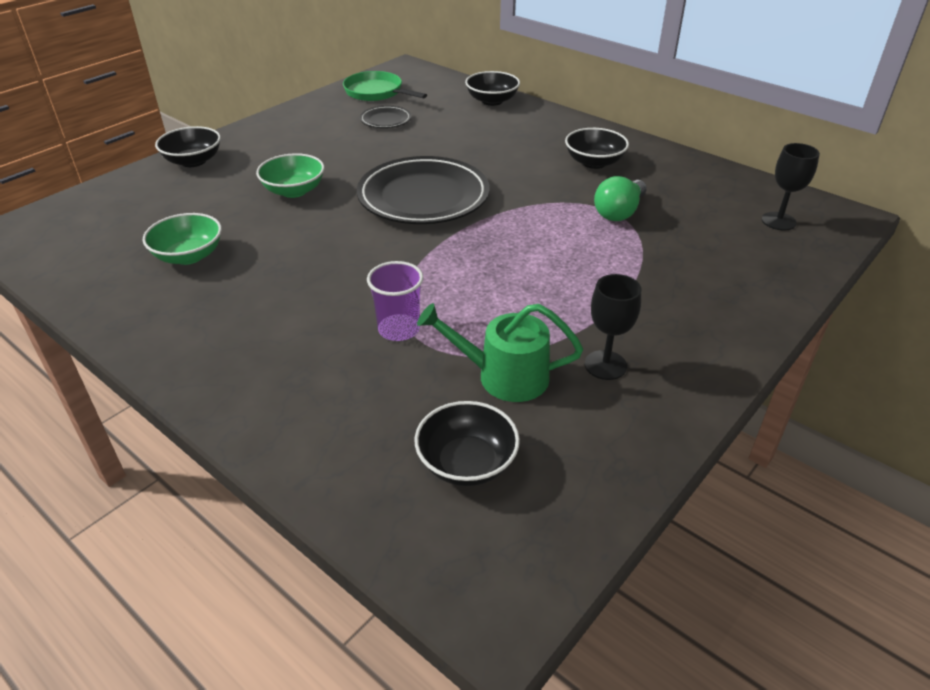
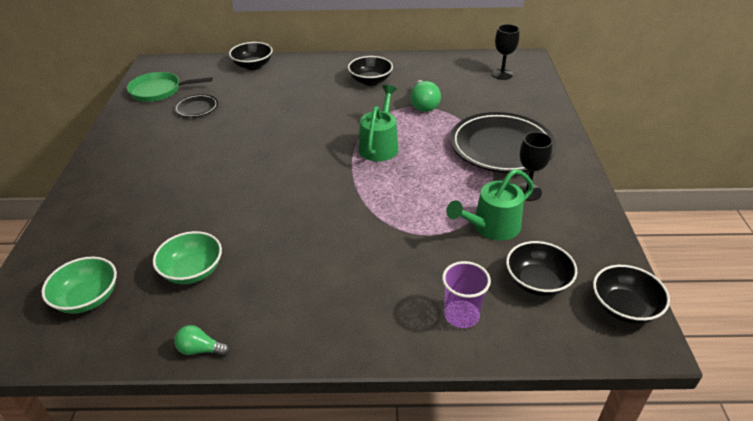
camera: 40 degrees left, 0 degrees up
(107, 321) = (200, 349): none -> green light bulb
(193, 161) = (83, 204): black bowl -> black bowl (624, 308)
(294, 191) = (203, 187): green bowl -> green bowl (88, 298)
(399, 329) = (403, 235): purple cup -> purple cup (461, 315)
(423, 197) = (300, 148): black plate -> black plate (501, 147)
(506, 231) = (379, 146): none -> green watering can

